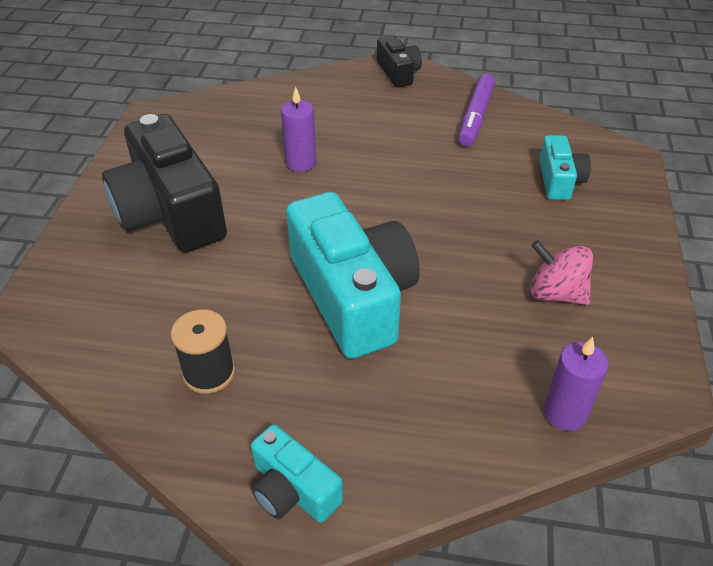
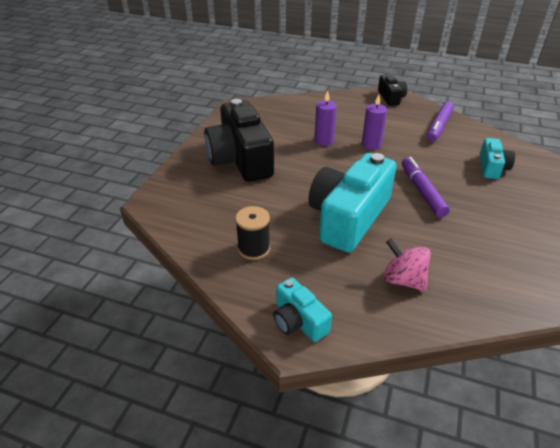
camera: 10 degrees right, 5 degrees down
(352, 295) = (348, 217): turquoise camera -> turquoise camera turned 135 degrees counterclockwise
(460, 235) = (422, 191): none -> purple marker
(556, 293) = (484, 232): pink spinning top -> pink spinning top (403, 280)
(565, 413) = (483, 303): purple candle -> purple candle (371, 144)

